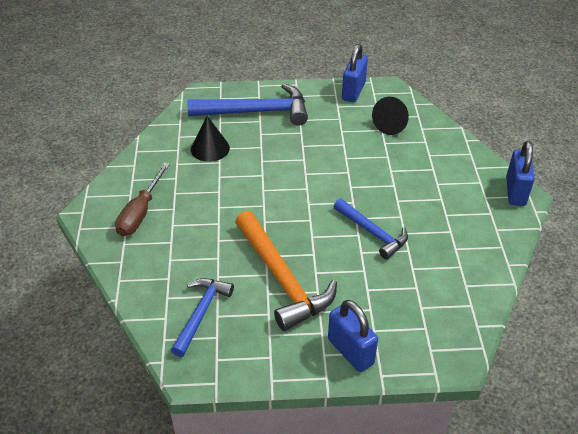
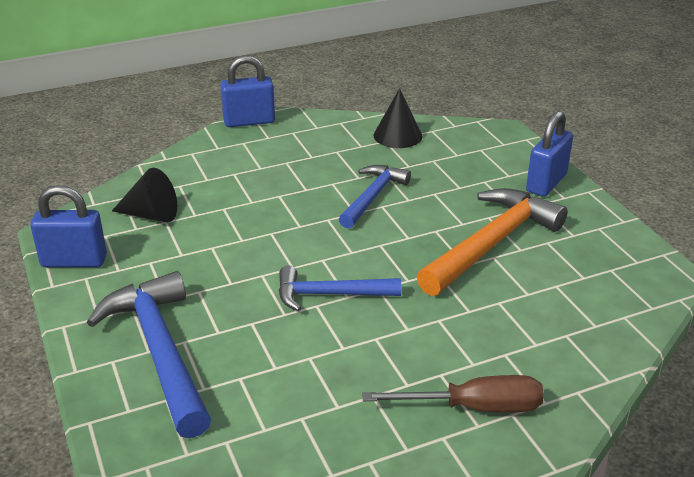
camera: 110 degrees left, 10 degrees down
(201, 314) = (593, 290): blue hammer -> blue hammer (330, 294)
(210, 148) = (281, 378): black cone -> black cone (397, 135)

